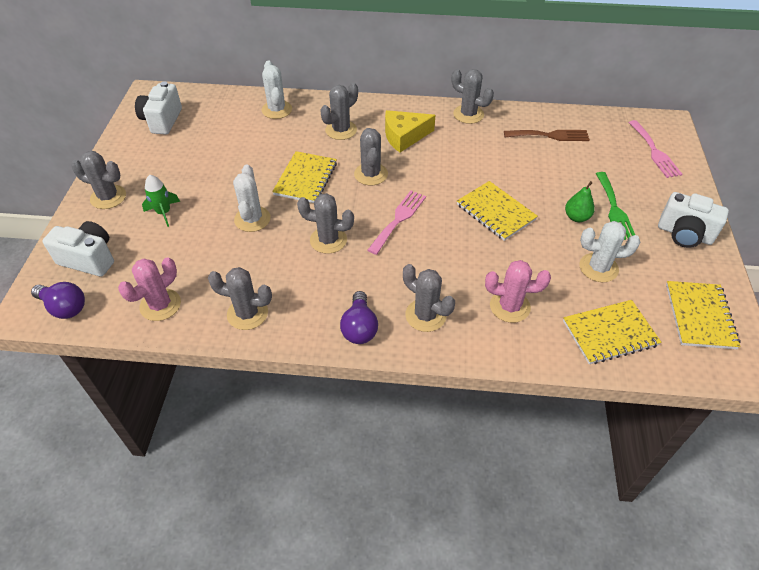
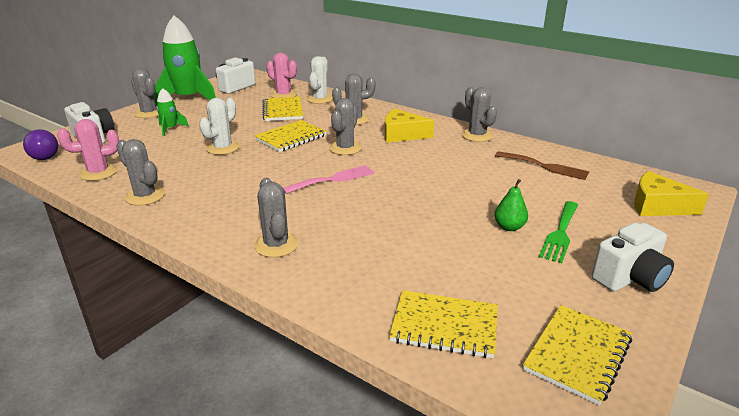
camera: 30 degrees right, 20 degrees down
(128, 158) = (188, 99): none -> green rocket
(328, 240) = (261, 175): grey cactus -> none
(359, 328) = (212, 233): purple light bulb -> none
(495, 212) = (428, 200): yellow notebook -> yellow notebook (283, 110)
(509, 306) = (361, 266): pink cactus -> pink cactus (283, 95)
(598, 268) = (491, 271): white cactus -> none
(654, 151) = (657, 206): pink fork -> yellow cheese
(684, 234) = (629, 278): white camera -> white camera turned 90 degrees counterclockwise

